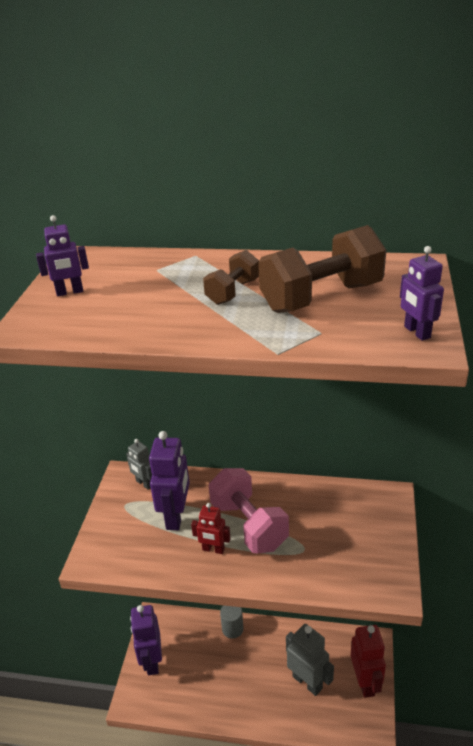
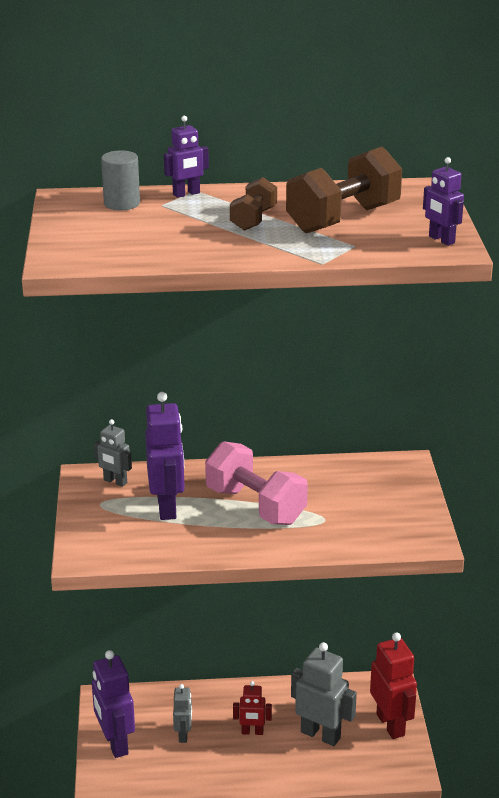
camera: 15 degrees left, 5 degrees down
(70, 292) = (82, 229): purple robot -> purple robot (186, 194)
(203, 662) = (183, 735): none -> grey robot
(213, 549) = (223, 531): red robot -> red robot (252, 732)
(232, 629) = (211, 696): grey cylinder -> grey cylinder (122, 203)

